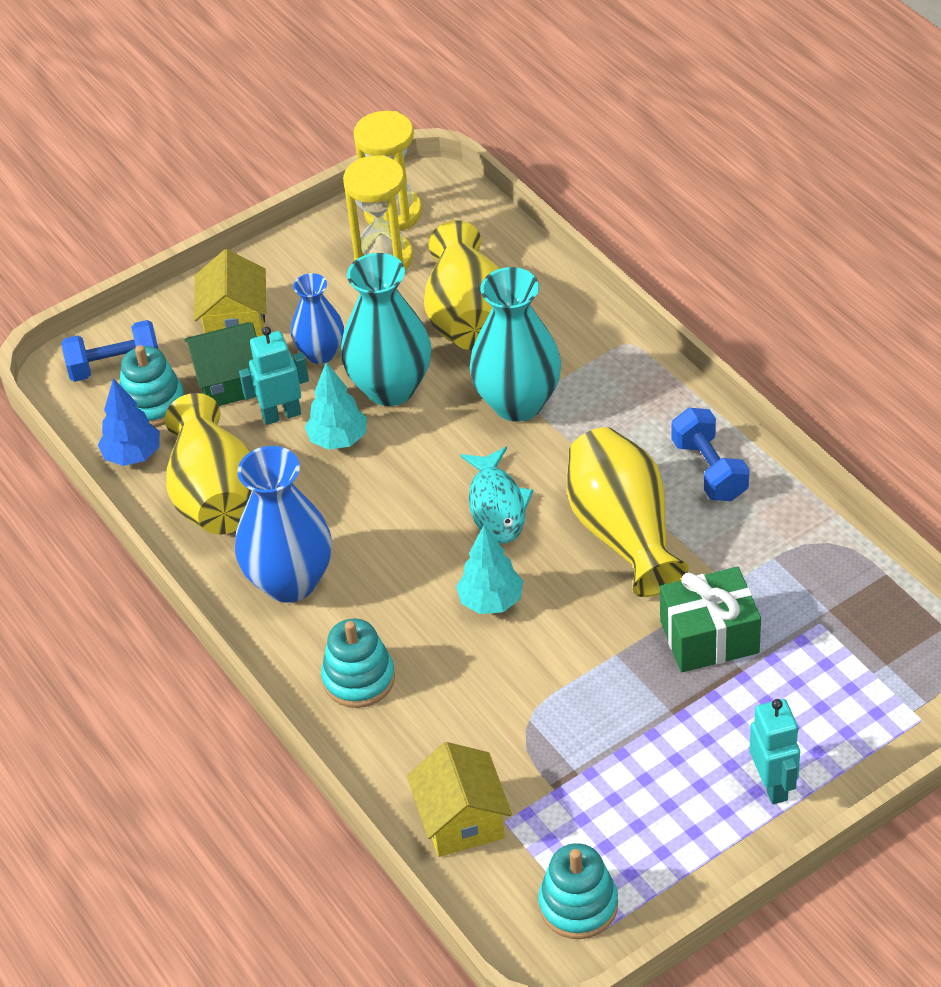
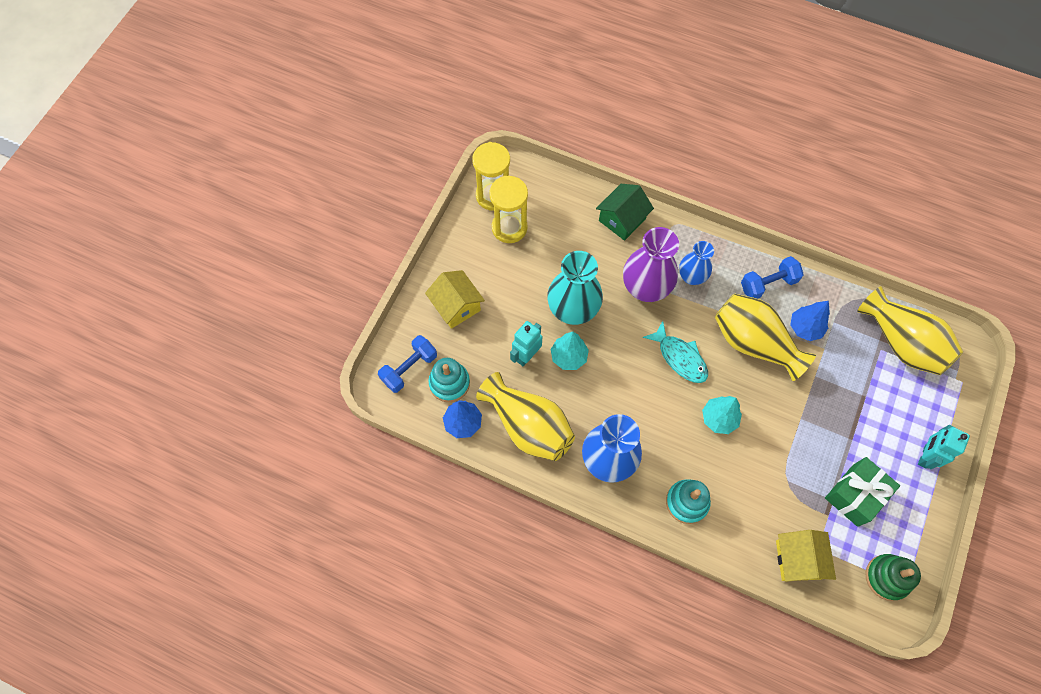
camera: 35 degrees left, 20 degrees up
(230, 381) = (482, 347): green house -> green house (622, 219)
(321, 353) = (519, 305): blue vase -> blue vase (691, 277)
(461, 820) = (798, 559): yellow house -> yellow house turned 45 degrees clockwise
(468, 318) = (581, 246): yellow vase -> yellow vase (901, 343)
(518, 403) = (645, 288): turquoise vase -> purple vase
(578, 905) = (887, 577): turquoise stacking toy -> green stacking toy
(709, 470) = (768, 284): blue dumbbell -> blue dumbbell turned 60 degrees counterclockwise
(709, 637) = (837, 384): green gift -> green gift (855, 495)
(720, 547) = (805, 328): none -> blue tree
(773, 785) = (925, 456): turquoise robot -> turquoise robot turned 105 degrees counterclockwise

